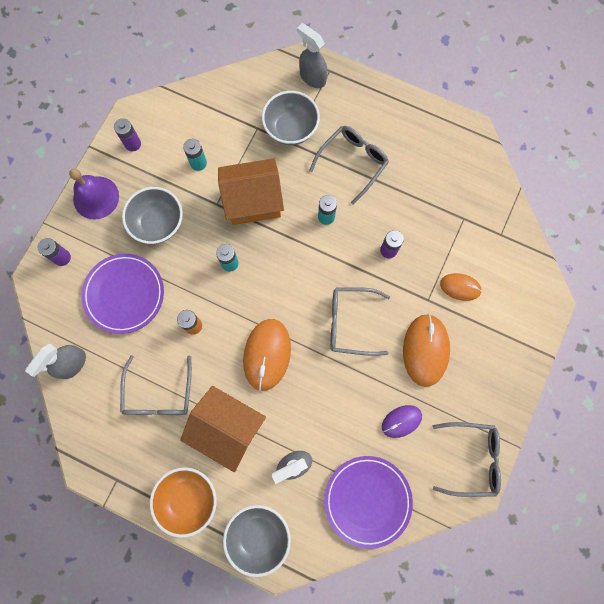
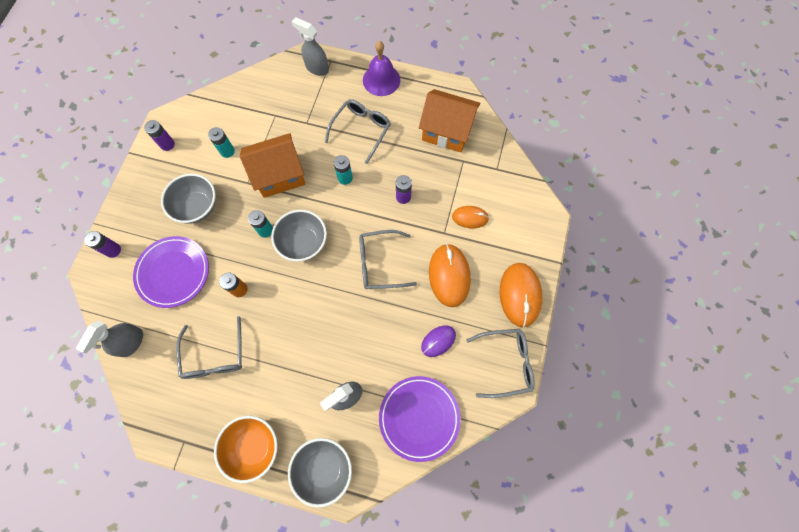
camera: 10 degrees left, 5 degrees down
(96, 197) = (139, 194): purple bell -> purple bell (381, 80)
(227, 428) = (282, 375): orange house -> orange house (447, 131)
(267, 354) = (309, 303): orange mouse -> orange mouse (520, 295)
(291, 129) = (304, 111): grey bowl -> grey bowl (303, 243)

